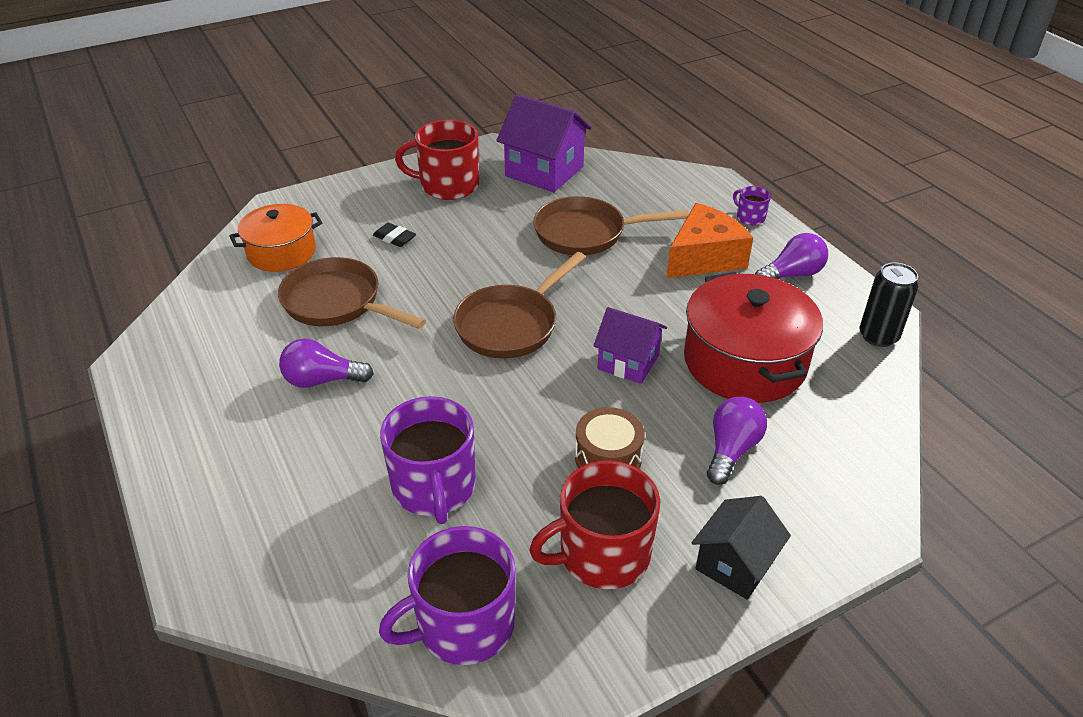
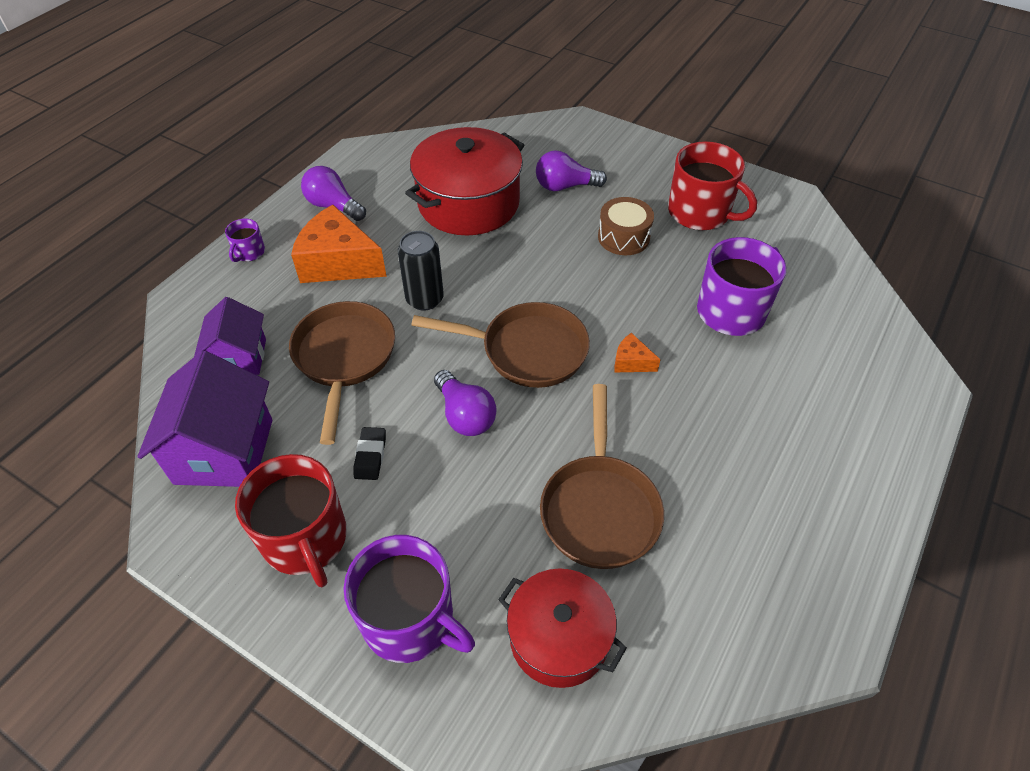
camera: 120 degrees left, 10 degrees up
(281, 252) = (559, 638): orange pot -> red pot
(322, 380) = (704, 447): purple light bulb -> purple light bulb (465, 415)
(394, 238) = (454, 528): black eraser -> black eraser (370, 456)
(442, 380) = (631, 362): none -> orange cheese
(463, 625) = (805, 248): purple mug -> purple mug (410, 620)
(586, 233) = (344, 358): brown pan -> brown pan turned 150 degrees counterclockwise
(628, 362) = (517, 261): purple house -> purple house (239, 357)
(735, 564) = (653, 162): black house -> none
(878, 336) = (389, 150): black can -> black can (424, 299)

